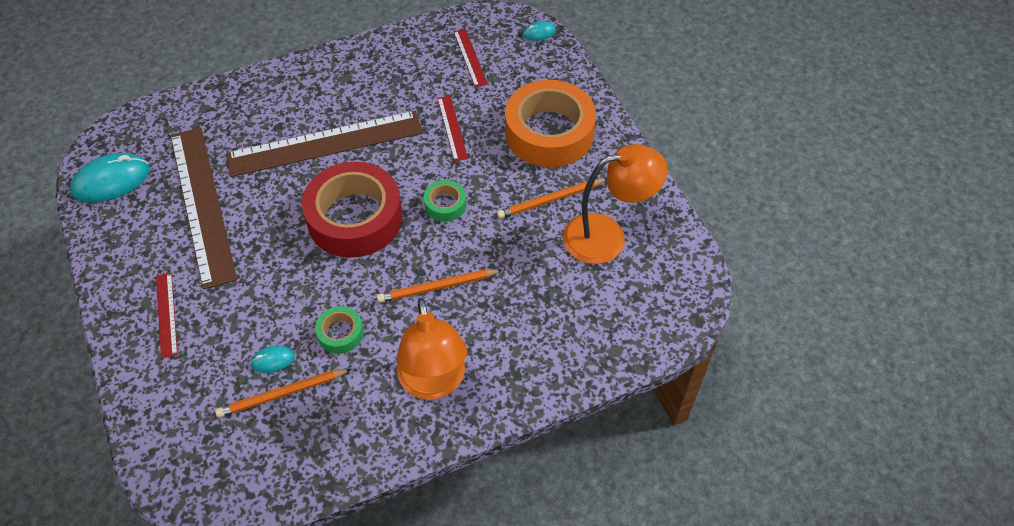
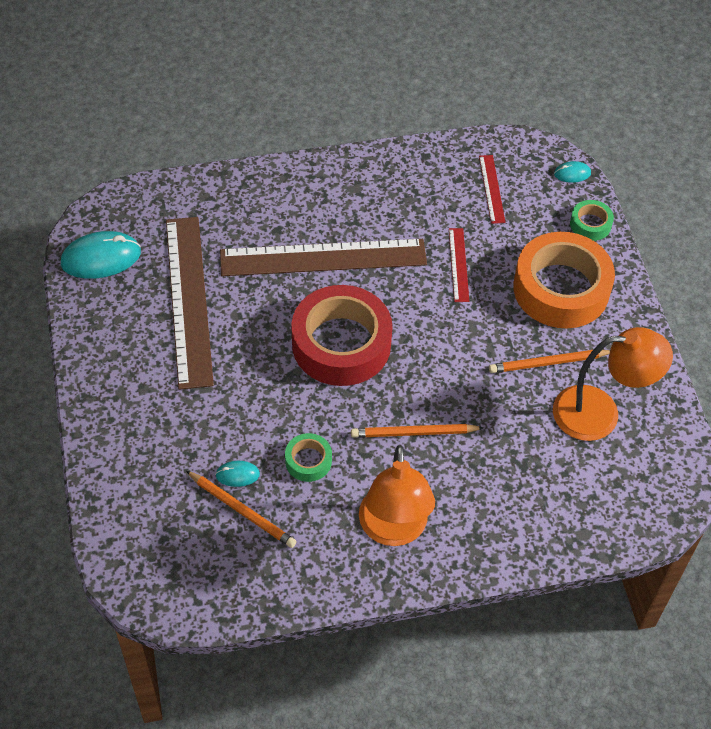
camera: 10 degrees right, 0 degrees up
(166, 314) = (139, 408): red ruler -> none
(282, 394) = (242, 511): orange pencil -> orange pencil turned 135 degrees counterclockwise
(445, 204) = (437, 347): green tape -> green tape (590, 224)

